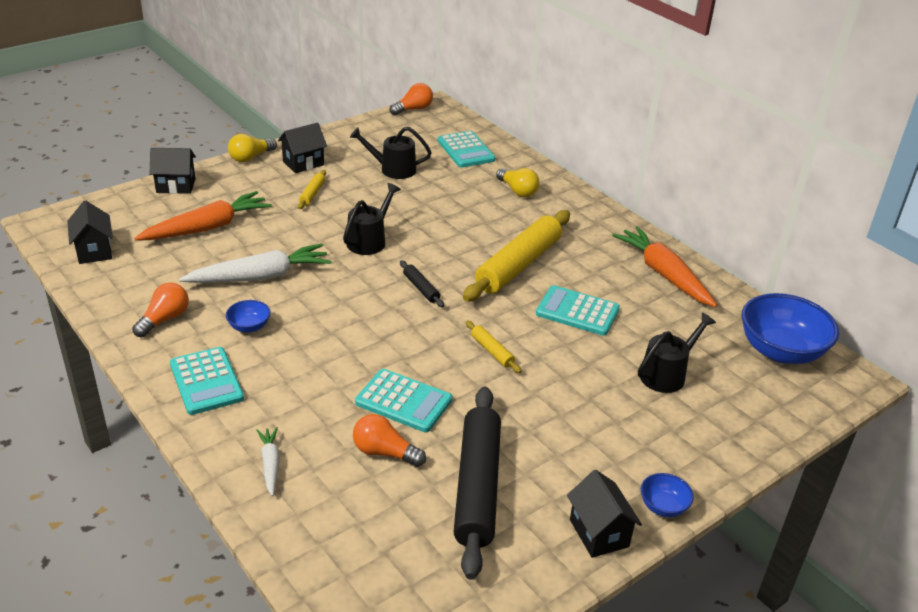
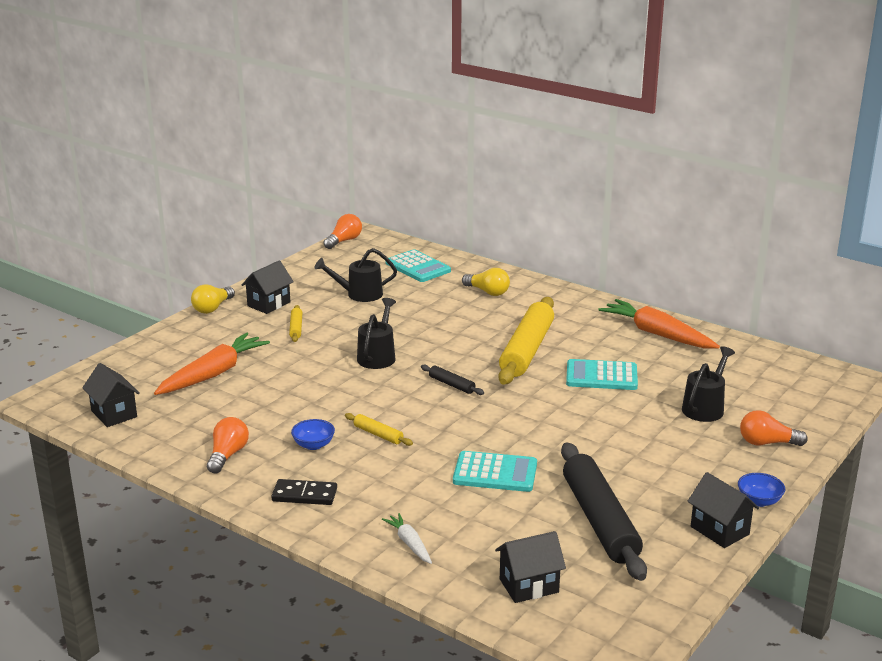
camera: 15 degrees left, 10 degrees down
(176, 186) = (155, 345): black house -> black house (529, 585)
(206, 381) = (304, 495): turquoise calculator -> black domino
(260, 277) = (295, 404): white carrot -> none
(384, 452) = (504, 513): orange light bulb -> orange light bulb (767, 443)
(492, 351) = (547, 420): yellow rolling pin -> yellow rolling pin (378, 434)
(780, 351) = (787, 372): blue bowl -> none

